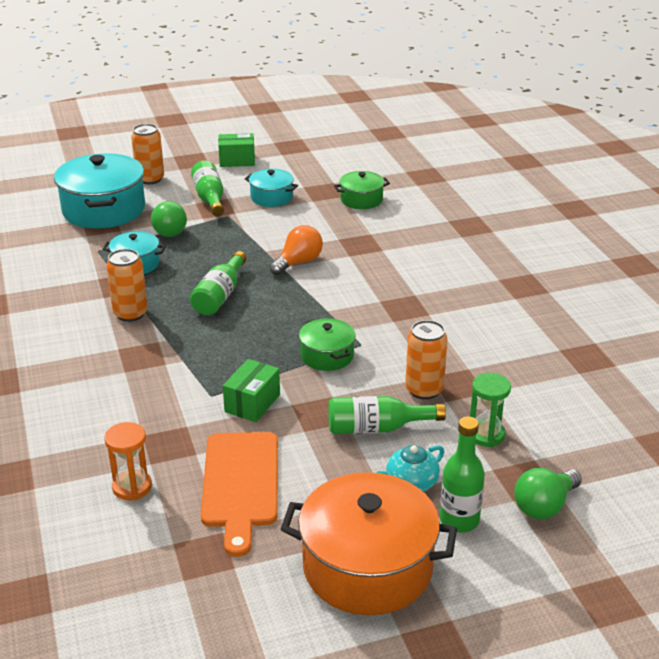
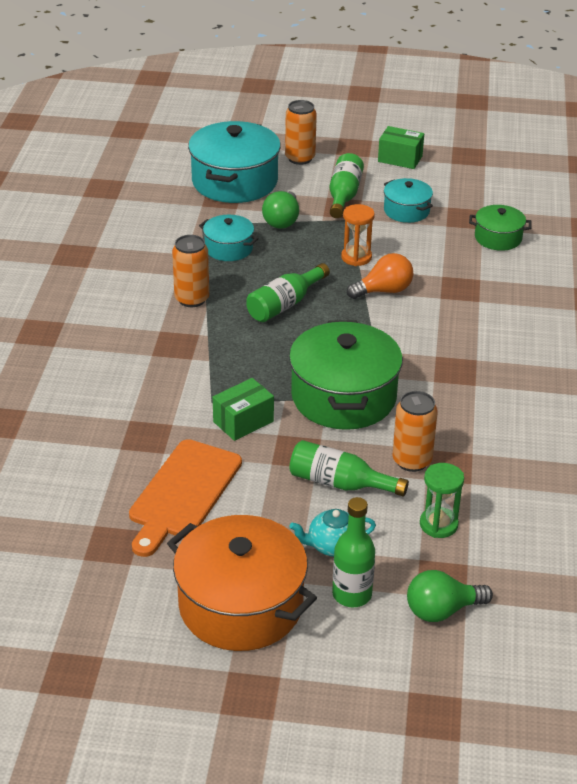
camera: 25 degrees right, 5 degrees up
(132, 487) = (92, 464): orange hourglass -> orange hourglass (356, 257)
(327, 356) = (343, 397): green pot -> green pot, size x1.91

